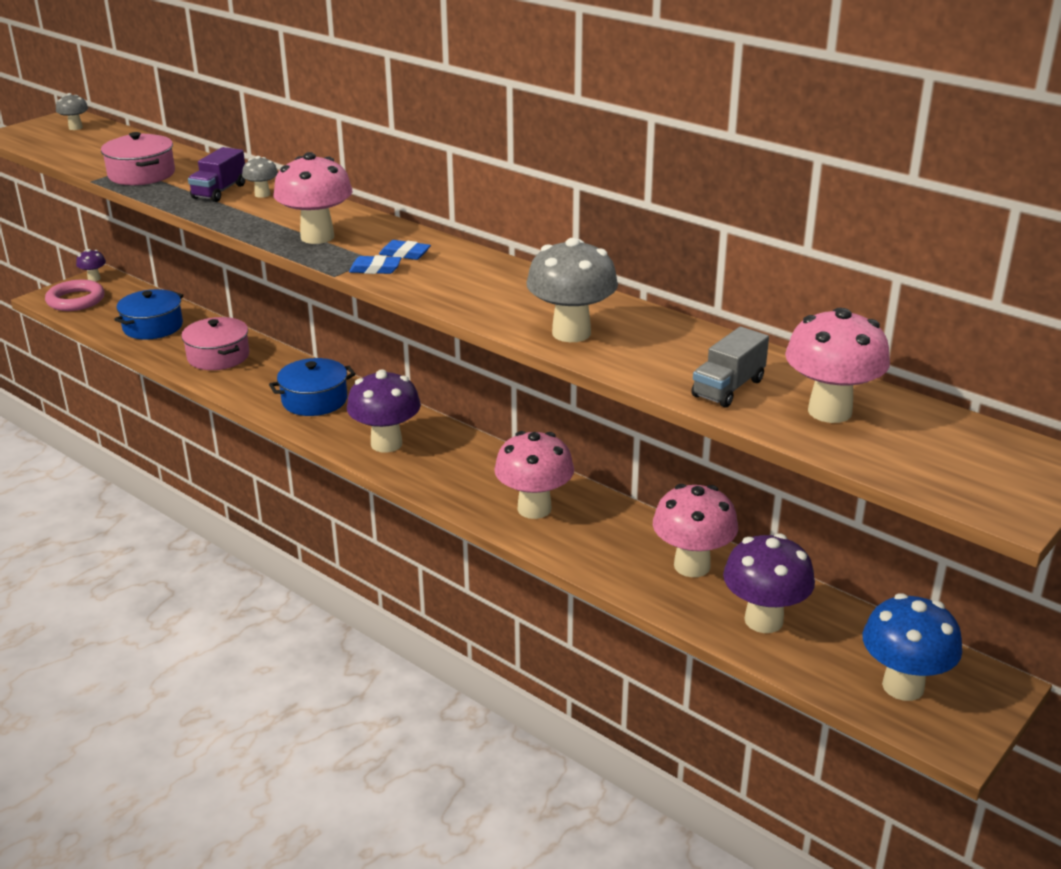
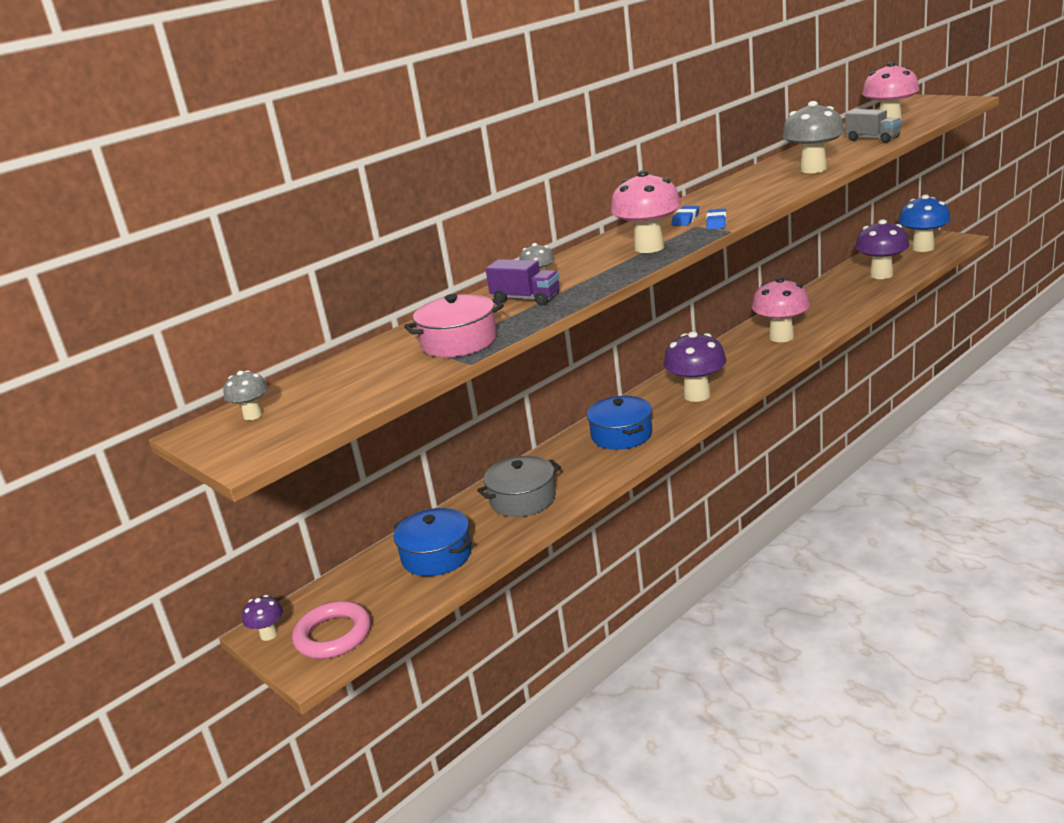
camera: 80 degrees left, 5 degrees down
(218, 356) = (523, 499): pink pot -> grey pot
(692, 566) = (834, 292): pink mushroom -> none

